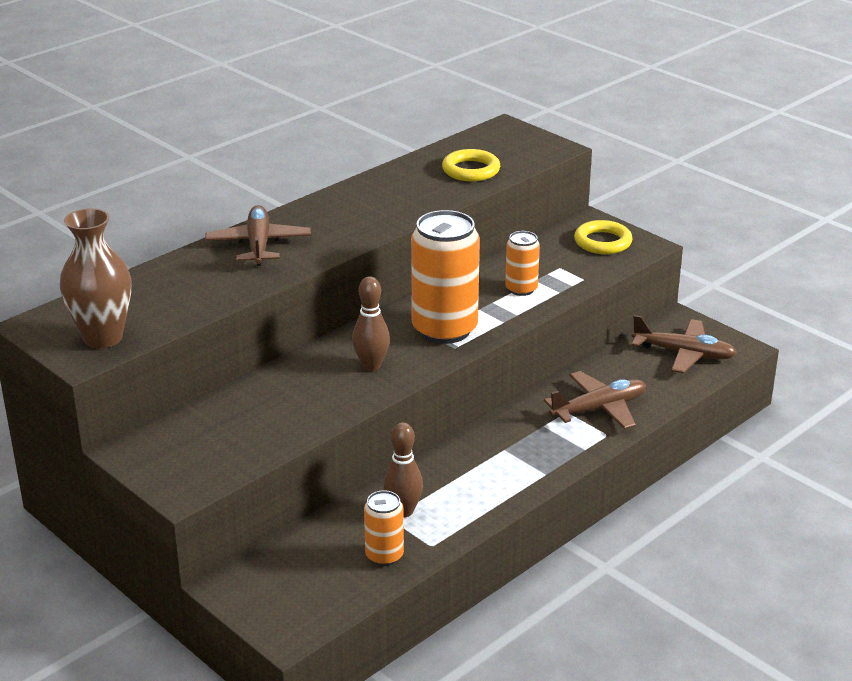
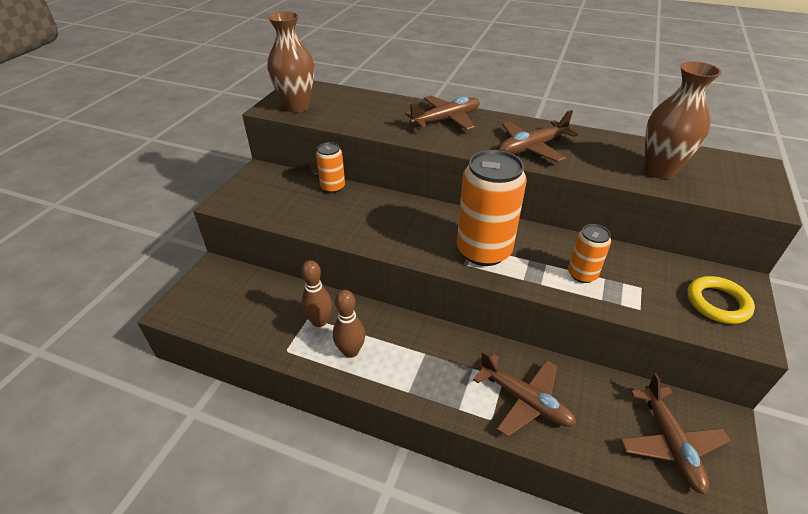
camera: 65 degrees right, 10 degrees up
(371, 216) = (531, 148): none -> brown plane
(371, 365) = (408, 231): brown bowling pin -> brown bowling pin (350, 351)
(384, 555) = (266, 329): orange can -> orange can (333, 187)
(471, 170) = (659, 170): yellow ring -> brown vase

